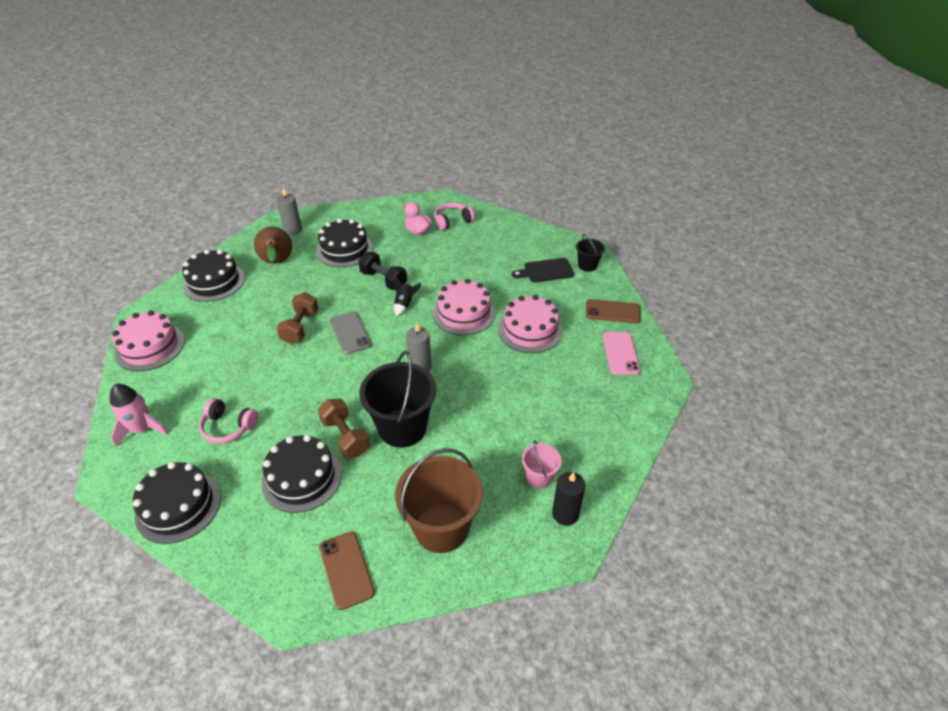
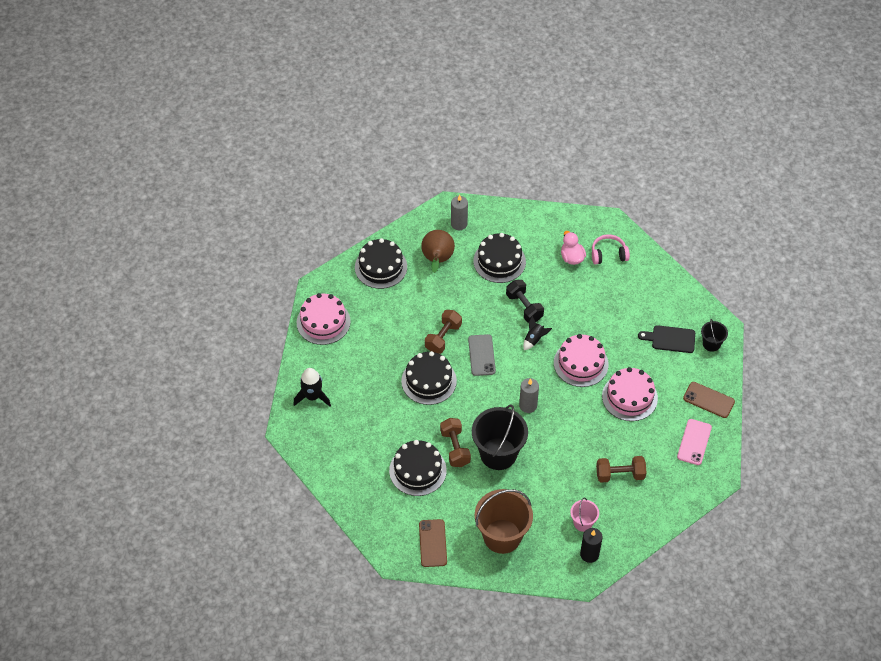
camera: 20 degrees right, 10 degrees up
(142, 429) = (312, 396): pink rocket -> black rocket
(178, 506) = (332, 465): black cake -> black cake (429, 381)
(228, 427) = (373, 414): pink headphones -> none
(557, 409) = (620, 474): none -> brown dumbbell

